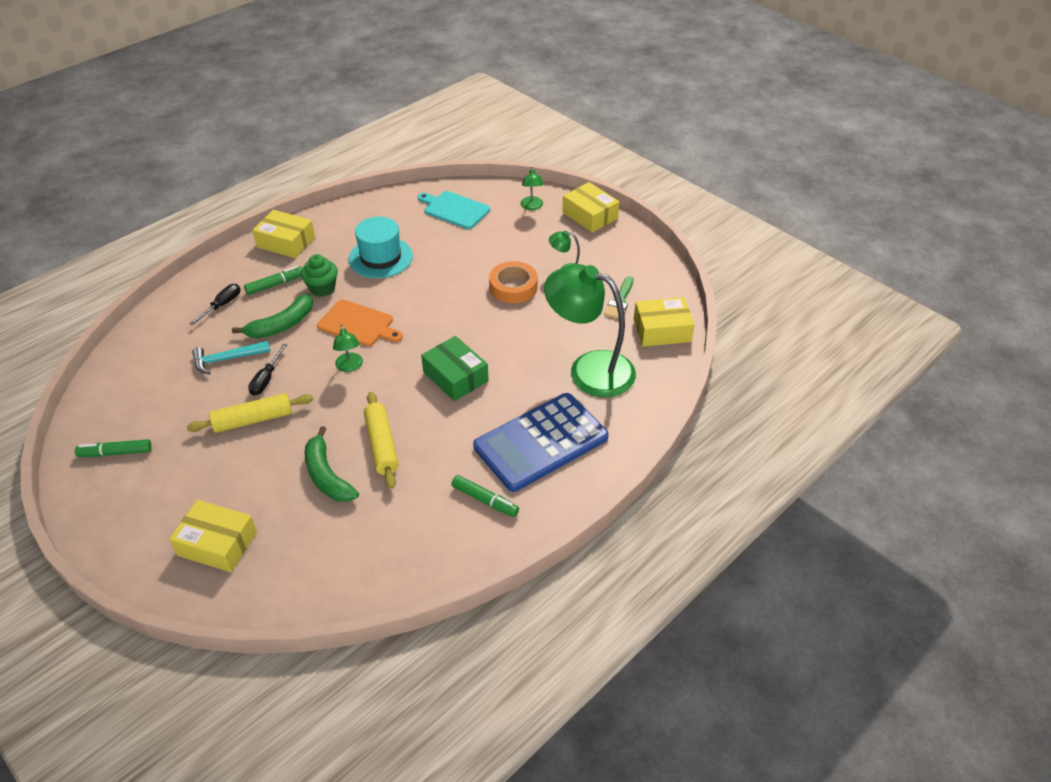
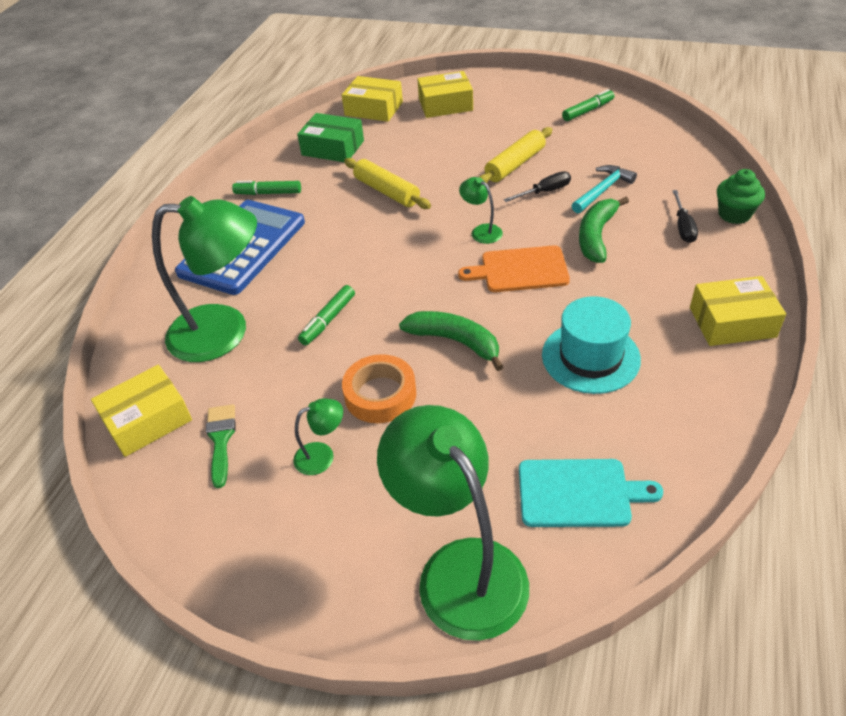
camera: 155 degrees right, 0 degrees up
(266, 379) = (545, 192): black screwdriver -> black screwdriver turned 75 degrees clockwise
(275, 285) = (664, 269): green marker -> green marker (328, 320)
(322, 288) = (607, 288): green cupcake -> green cupcake (734, 214)
(327, 475) = (411, 159): green banana -> green banana (455, 341)
(455, 376) = (367, 265): green box -> green box (333, 148)
(532, 206) = (460, 568): green lamp -> green lamp, size x2.35
(590, 215) = (344, 600): yellow box -> yellow box (374, 109)

